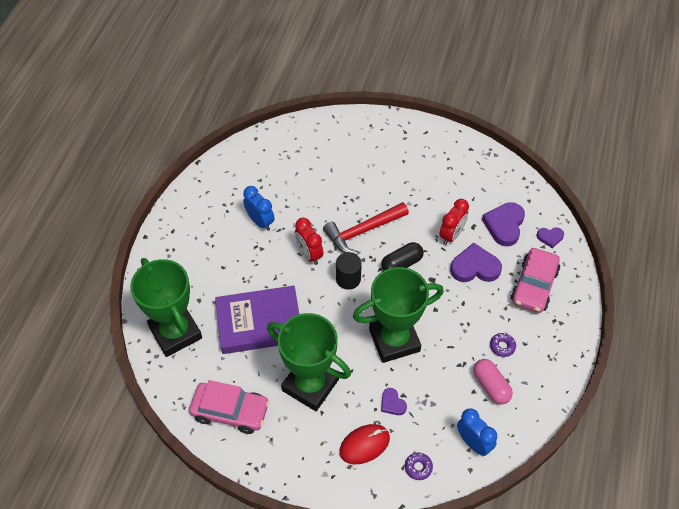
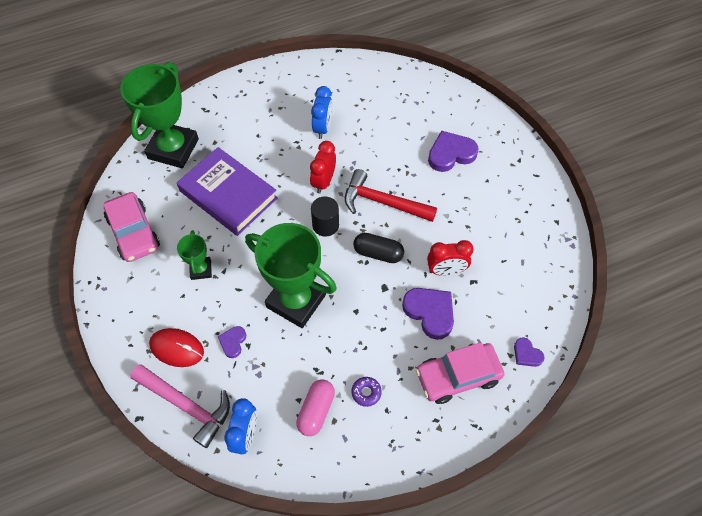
camera: 50 degrees right, 5 degrees up
(310, 385) = (201, 270): green trophy -> green trophy, size x0.48
(418, 467) = (187, 405): purple donut -> pink hammer
(504, 225) = (500, 306): purple heart -> purple heart (451, 154)

